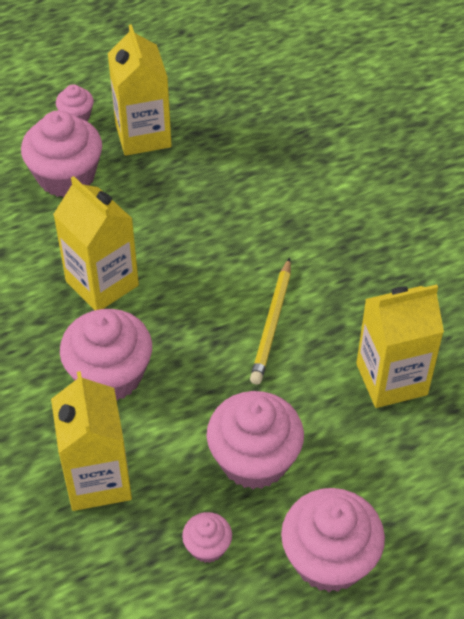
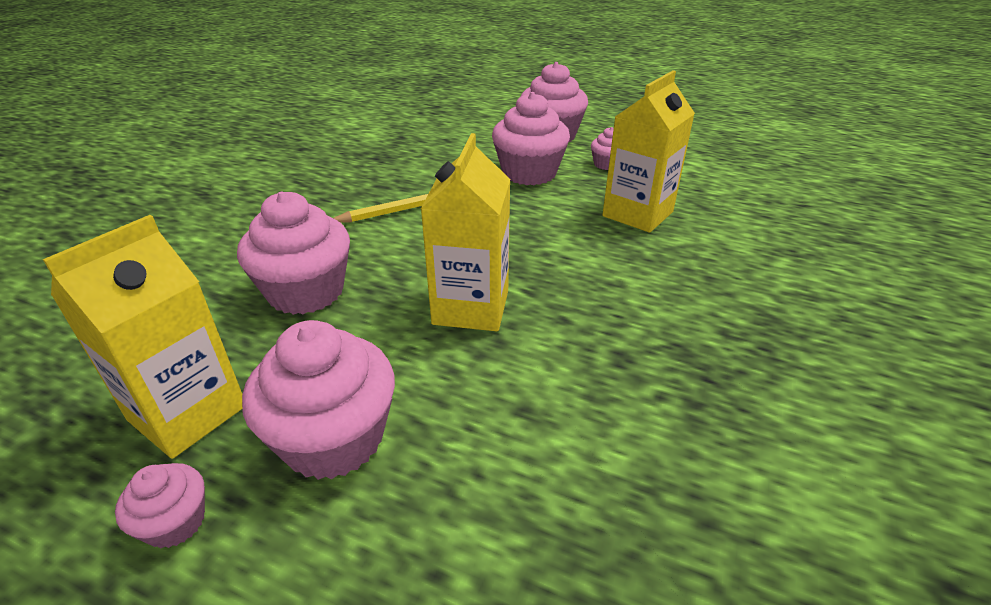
camera: 130 degrees left, 15 degrees down
(110, 375) = (556, 251): pink cupcake -> pink cupcake (306, 292)
(391, 379) = (402, 157): yellow carton -> none

